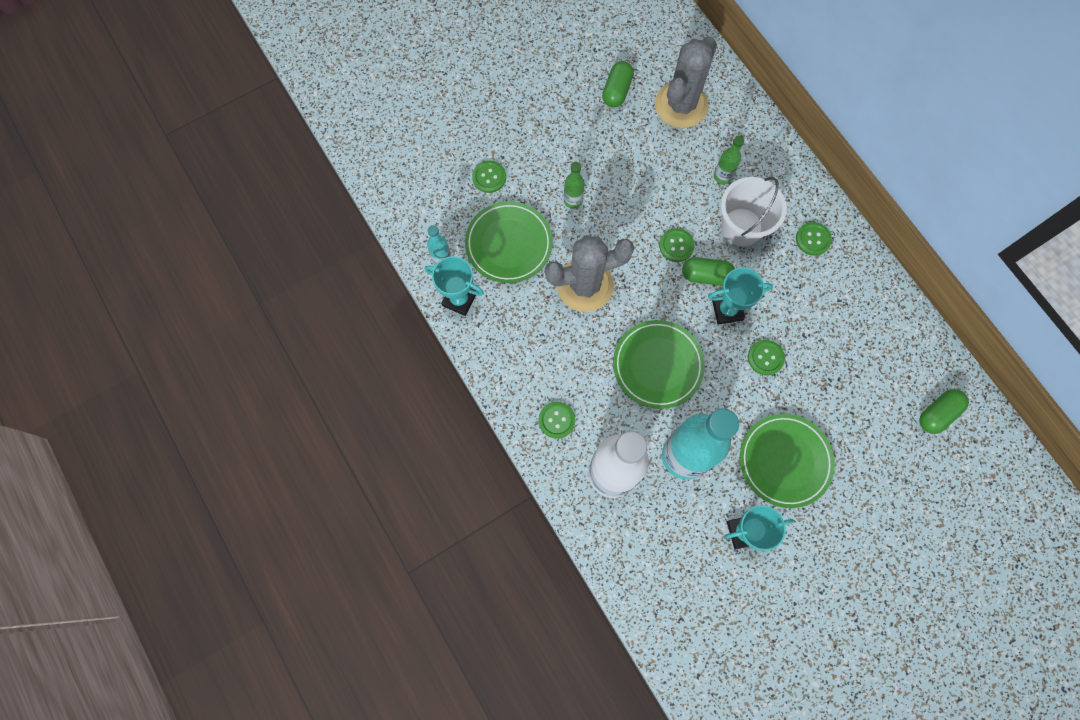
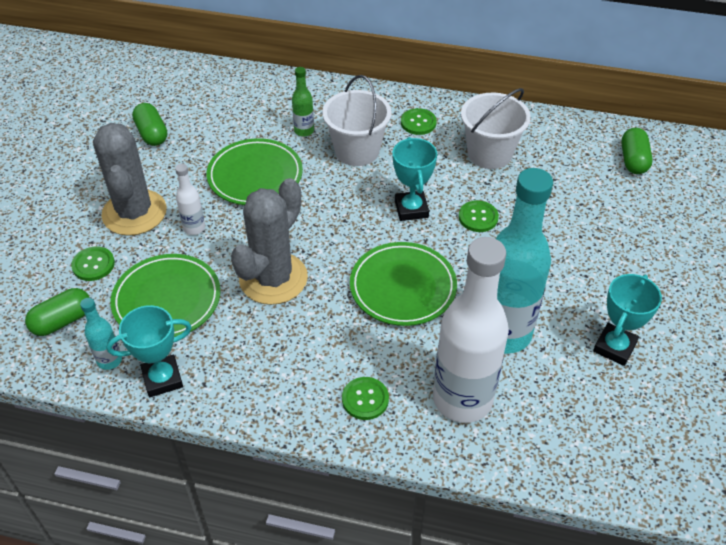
camera: 45 degrees left, 25 degrees down
(573, 200) = (194, 228): green bottle -> white bottle
(676, 245) = (320, 197): green button -> none
(681, 105) = (218, 110): grey cactus -> grey cactus (134, 213)
(706, 275) = (367, 199): green capsule -> green capsule (62, 321)
(727, 310) = (411, 209): turquoise trophy -> turquoise trophy turned 45 degrees counterclockwise
(784, 461) = (578, 272): green plate -> green plate (255, 176)
(835, 312) = (489, 153): none -> white bucket

